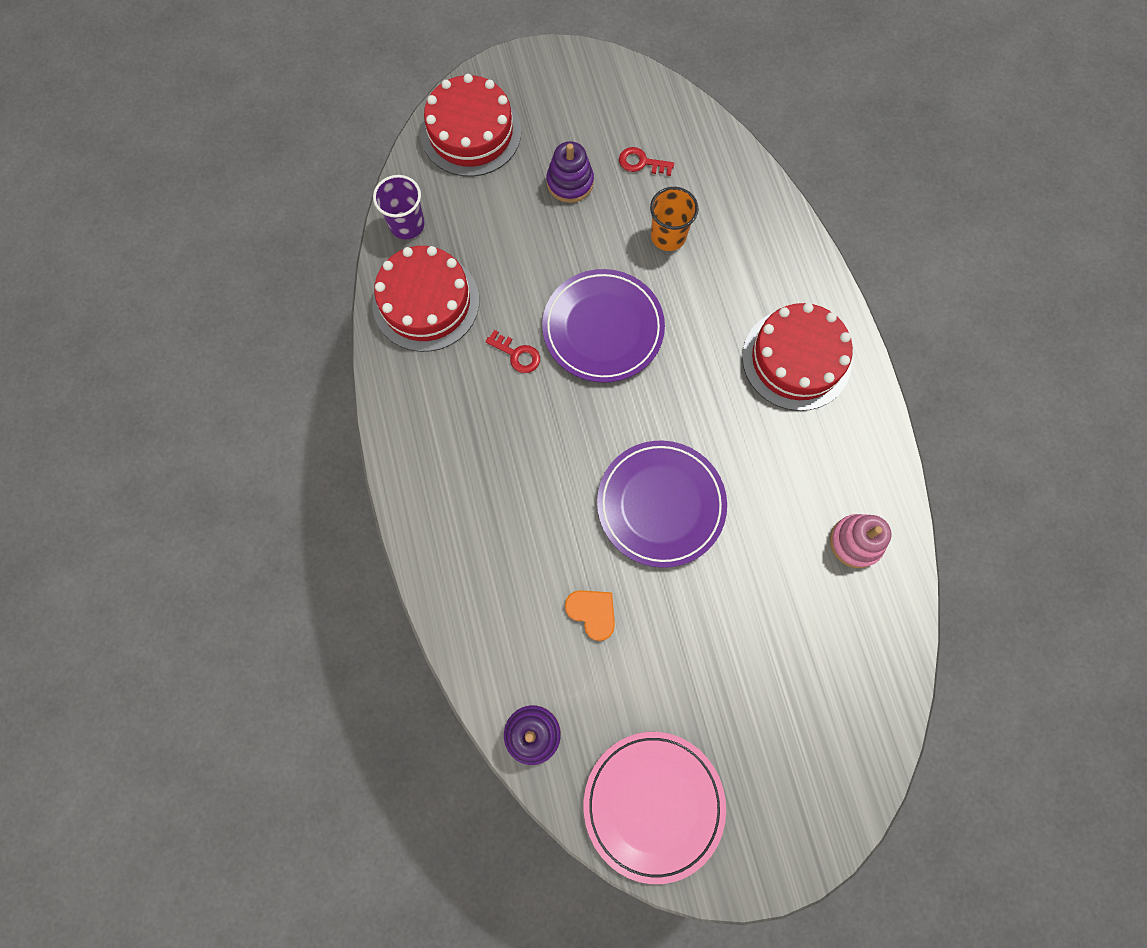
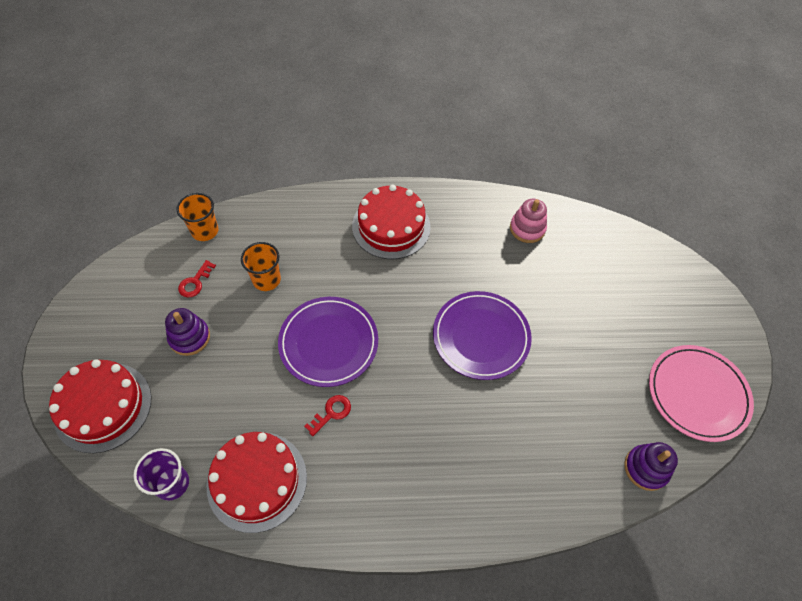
camera: 80 degrees left, 15 degrees down
(592, 612) = (556, 403): orange heart -> none
(715, 147) = (205, 231): none -> orange cup

